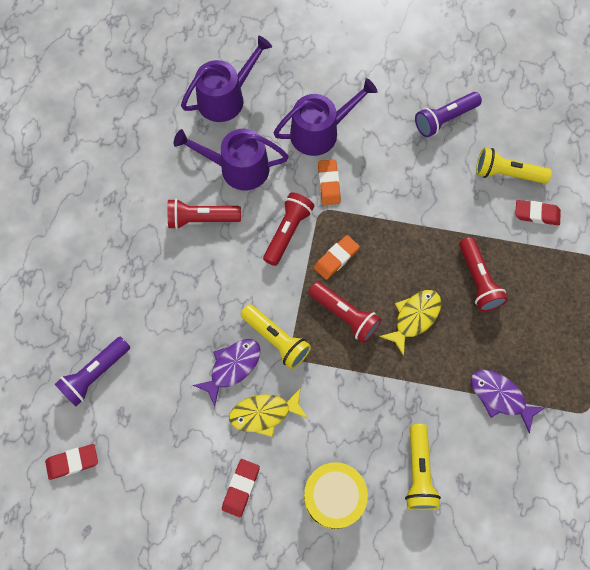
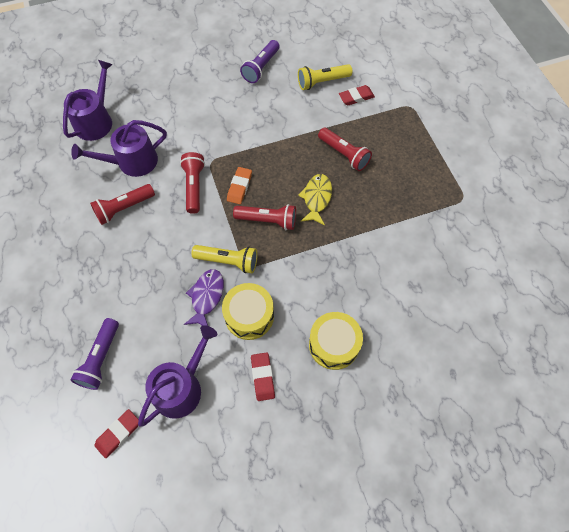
camera: 30 degrees left, 5 degrees down
(264, 413) = (249, 316): yellow fish -> yellow drum
(320, 132) = (179, 113): purple watering can -> purple watering can (181, 387)
(328, 184) = (205, 142): orange eraser -> none
(418, 472) = (381, 295): yellow flashlight -> none
(500, 397) = (404, 219): purple fish -> none

